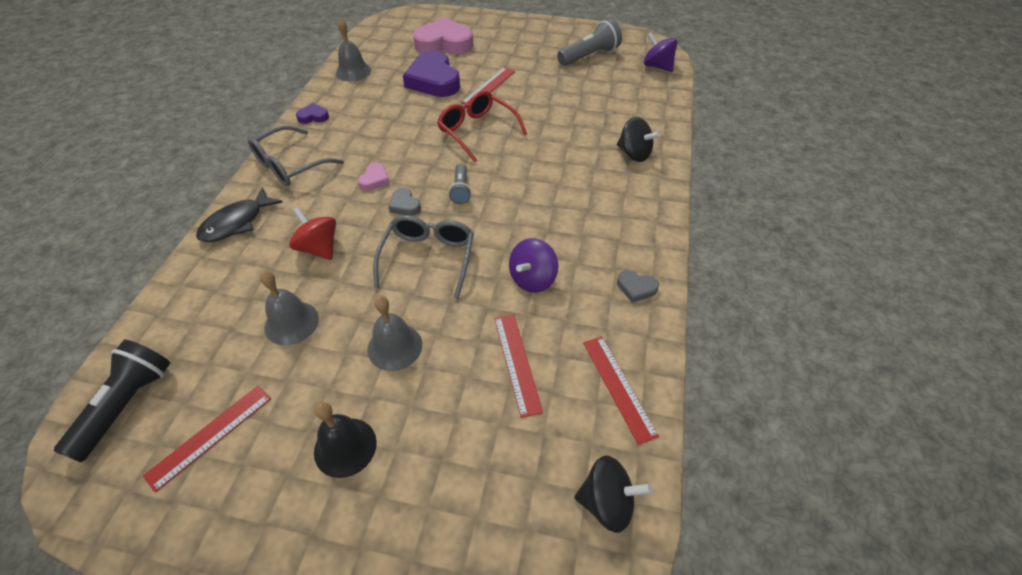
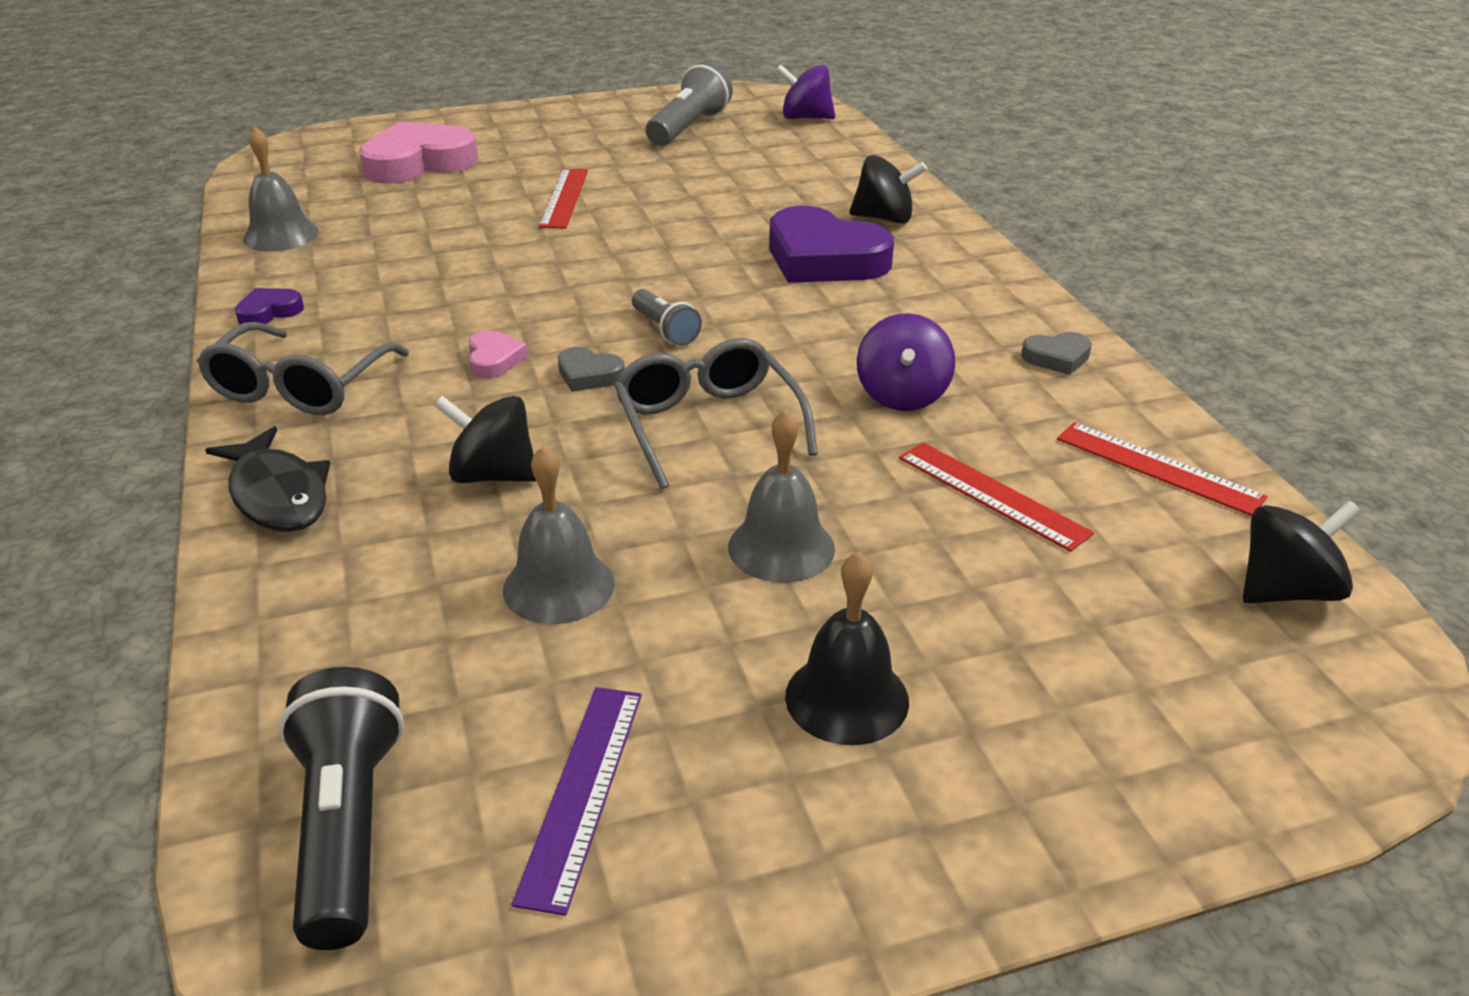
camera: 30 degrees left, 15 degrees down
(210, 436) = (582, 792): red ruler -> purple ruler
(236, 223) = (278, 495): black fish -> black fish turned 45 degrees counterclockwise
(319, 248) = (493, 475): red spinning top -> black spinning top
(433, 80) = (455, 212): purple heart -> purple heart (824, 259)
(477, 131) = (607, 254): red glasses -> none

